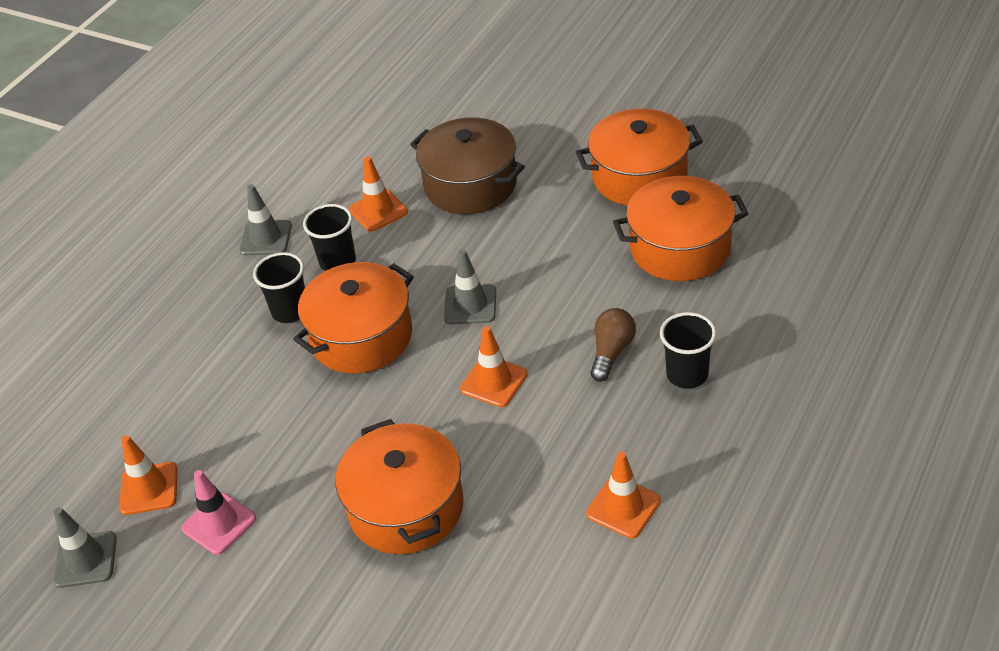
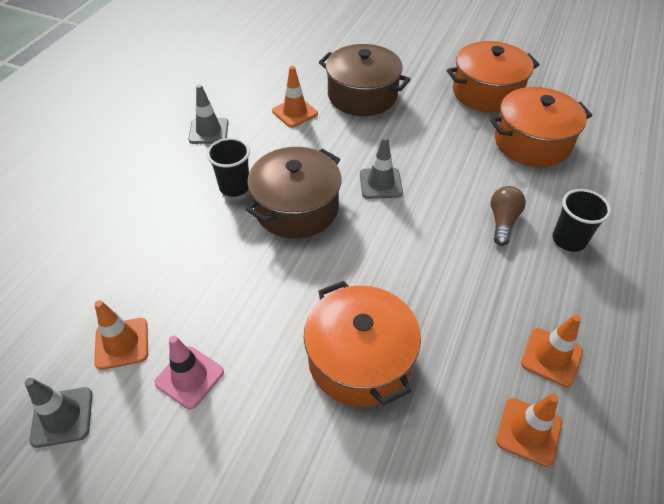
camera: 10 degrees left, 5 degrees up
(337, 261) = (268, 149): black cup -> none
(361, 336) = (296, 208): orange pot -> brown pot
(494, 381) = (413, 245): orange traffic cone -> orange traffic cone (528, 431)

